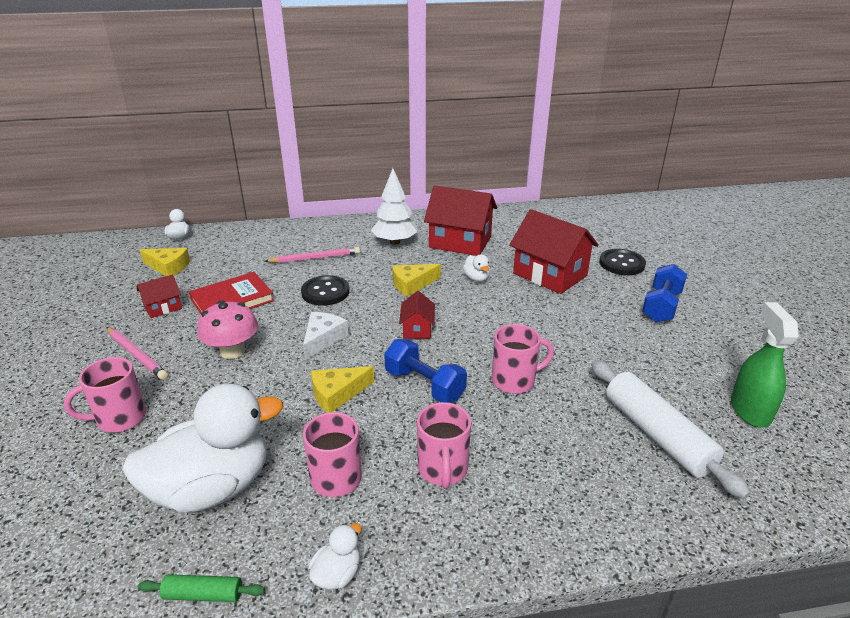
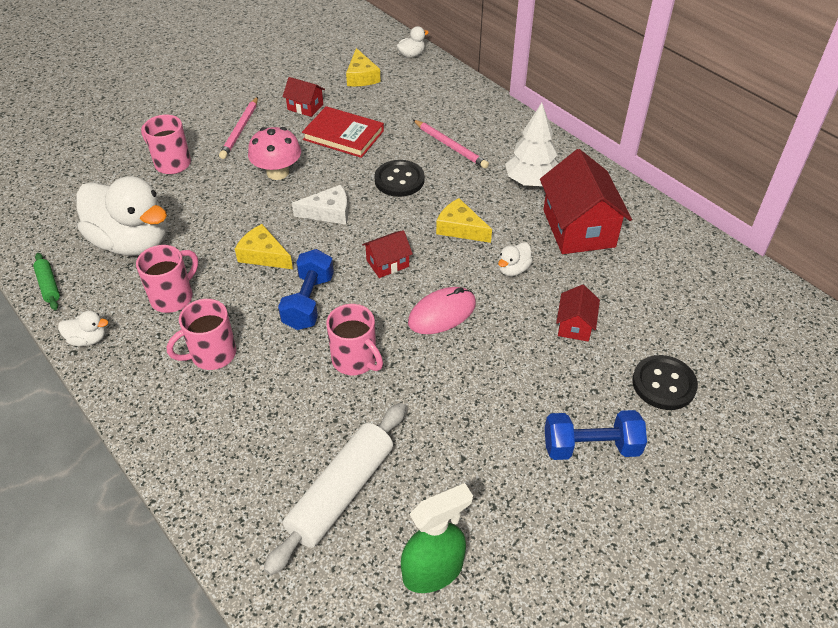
camera: 60 degrees right, 15 degrees up
(495, 322) = (442, 313): none -> pink mouse
(550, 274) = (575, 325): red house -> red house, size x0.49

